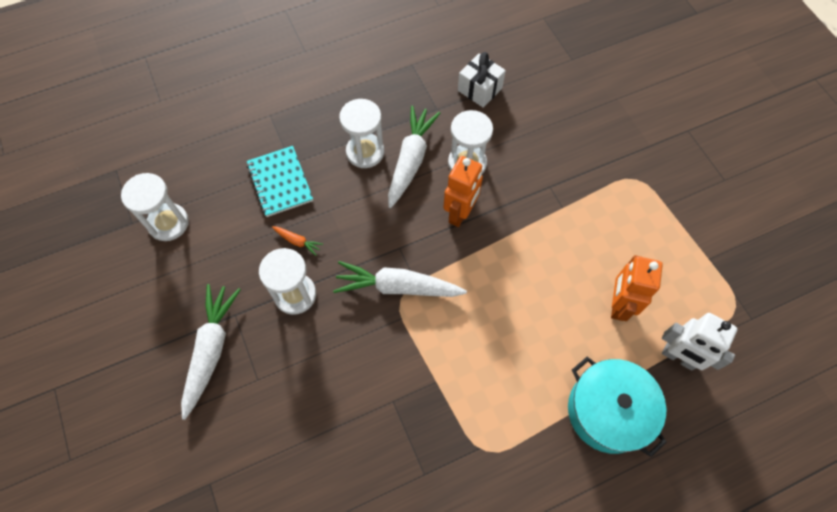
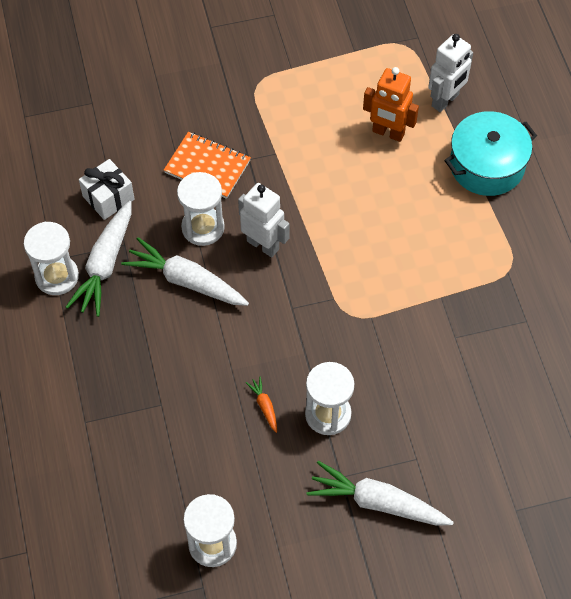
camera: 80 degrees left, 5 degrees down
(280, 182) = (184, 417): turquoise notebook -> none
(297, 241) = (264, 406): orange carrot -> orange carrot turned 60 degrees counterclockwise
(365, 152) = (164, 325): white hourglass -> white hourglass (57, 276)
(398, 287) = (336, 315): white carrot -> white carrot (105, 264)
(460, 213) = (263, 245): orange robot -> white robot
(531, 155) = (207, 167): none -> orange notebook

